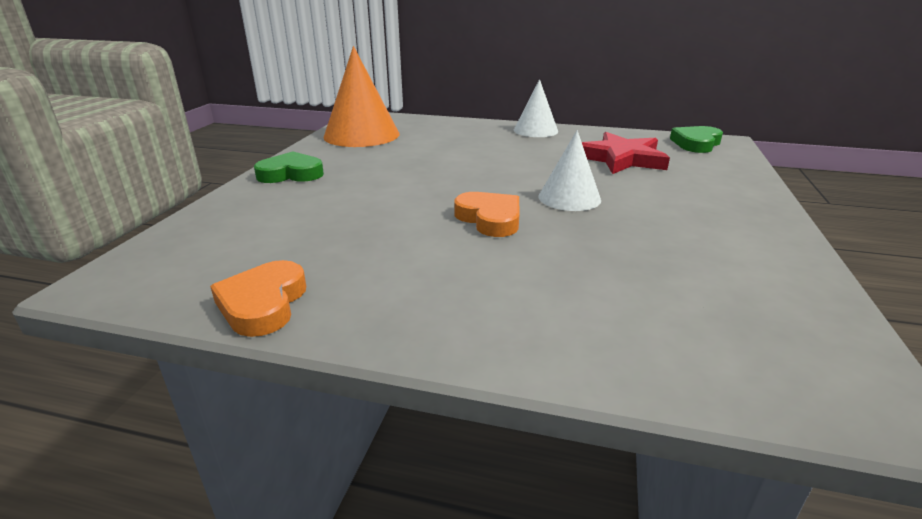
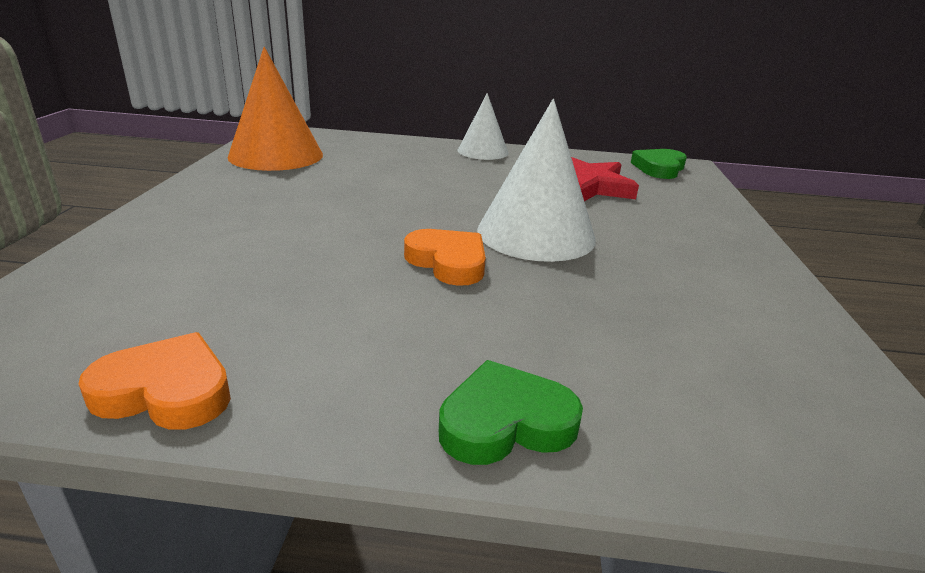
camera: 10 degrees left, 0 degrees up
(263, 304) = (166, 391): orange heart -> orange heart turned 105 degrees clockwise
(291, 174) = (189, 206): green heart -> green heart (505, 422)
(569, 198) = (536, 234): white cone -> white cone, size x1.64

